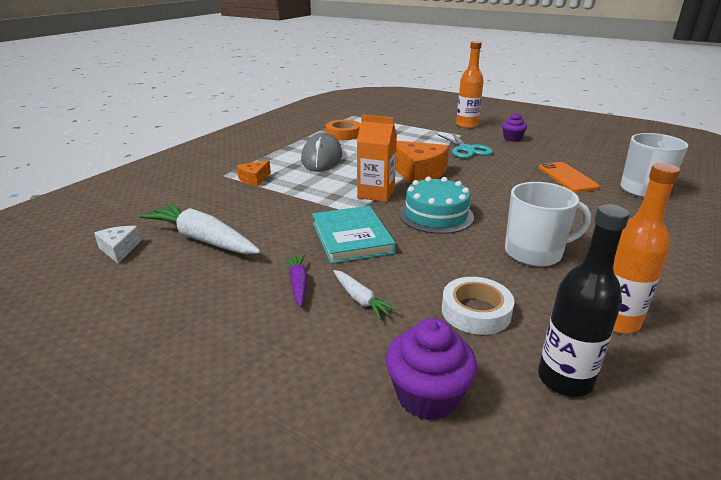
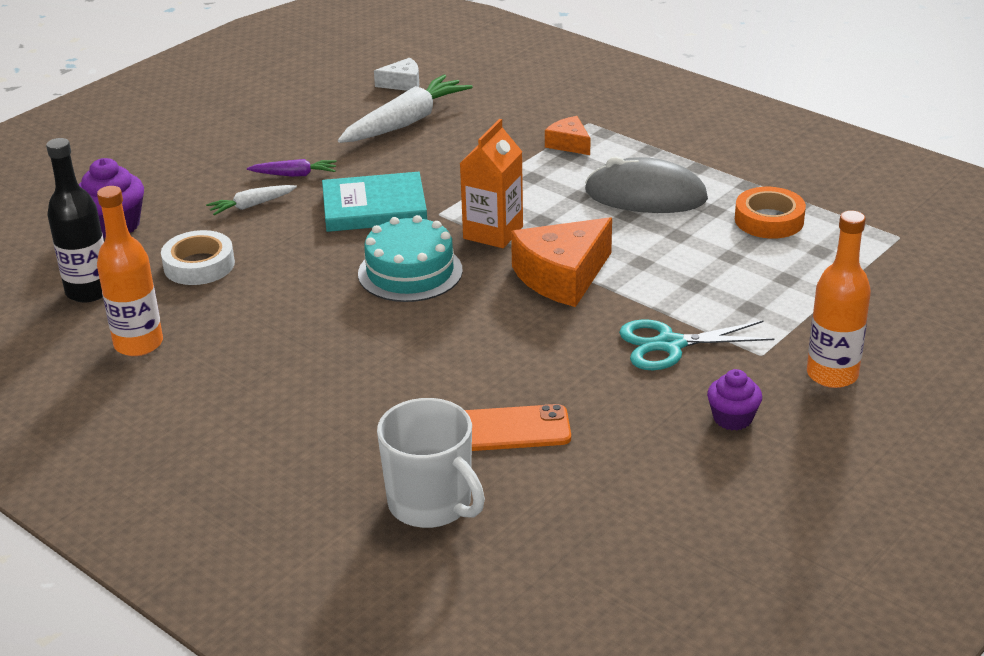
camera: 100 degrees right, 5 degrees up
(534, 253) = (284, 327): white mug -> none

